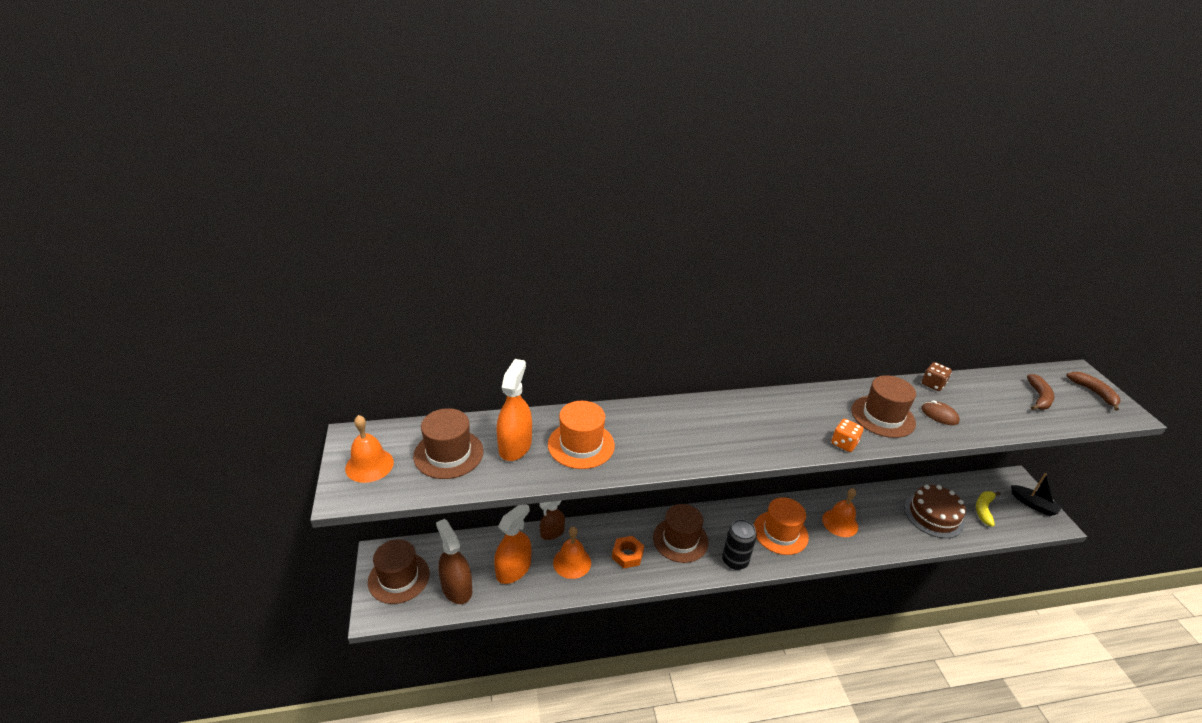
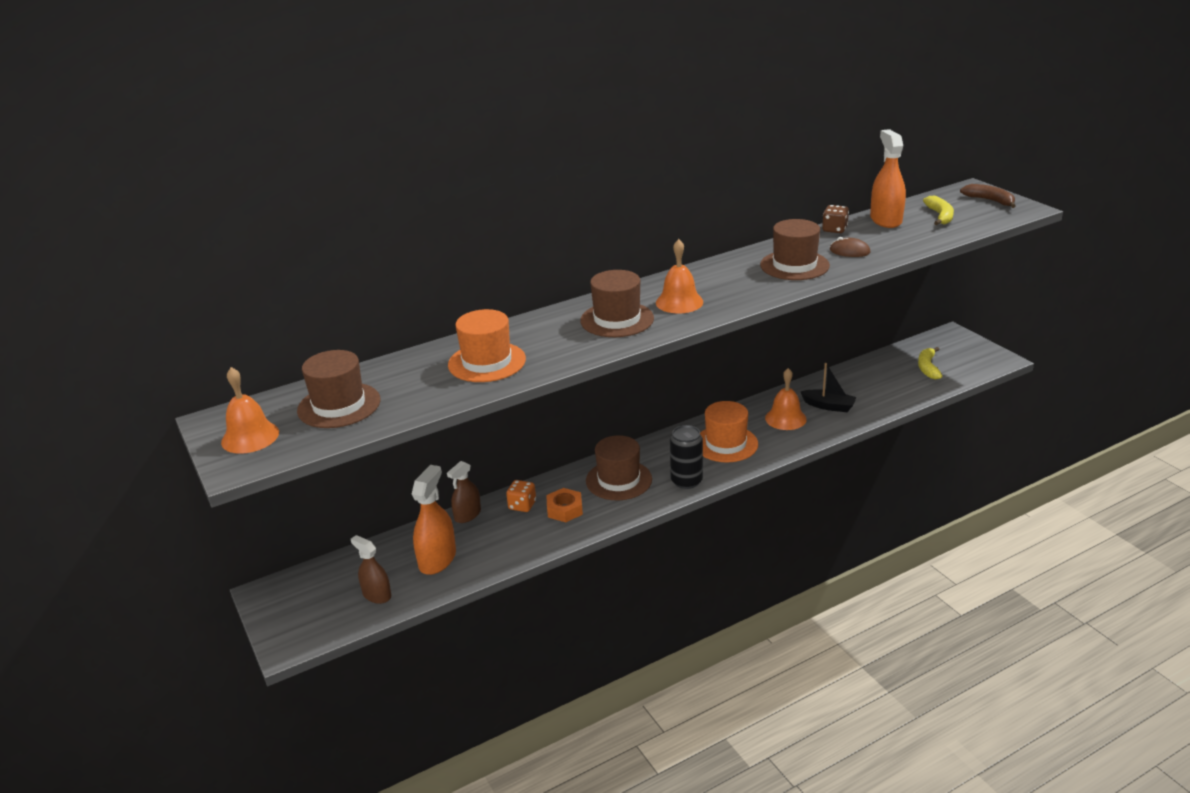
camera: 15 degrees left, 5 degrees down
(399, 577) = (299, 606): brown hat -> brown hat (617, 319)
(456, 588) = (377, 595): brown spray bottle -> brown spray bottle, size x0.66
(515, 446) = (412, 381): orange spray bottle -> orange spray bottle (885, 220)
(572, 562) = (503, 534): orange bell -> orange bell (679, 302)
(844, 443) = (764, 295): orange dice -> orange dice (522, 505)
(933, 515) = (879, 386): brown cake -> none
(1033, 504) = (974, 351): black boat -> black boat (829, 406)
(1039, 397) = (940, 216): brown banana -> yellow banana

